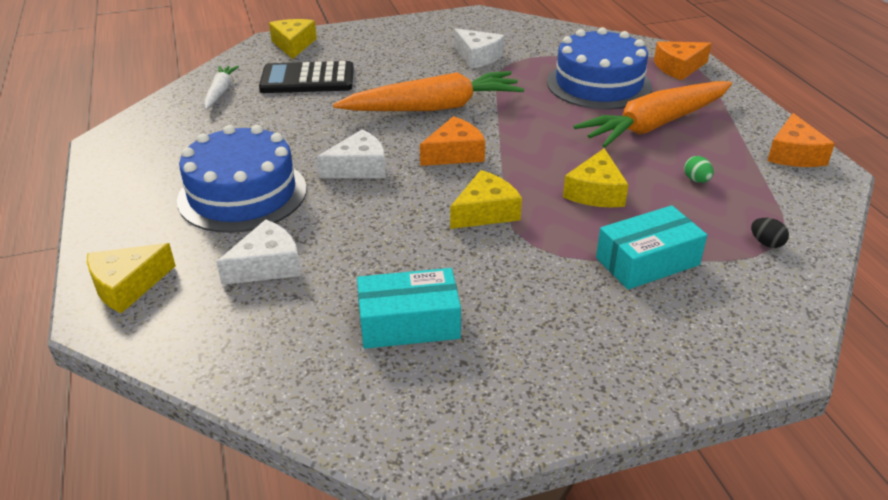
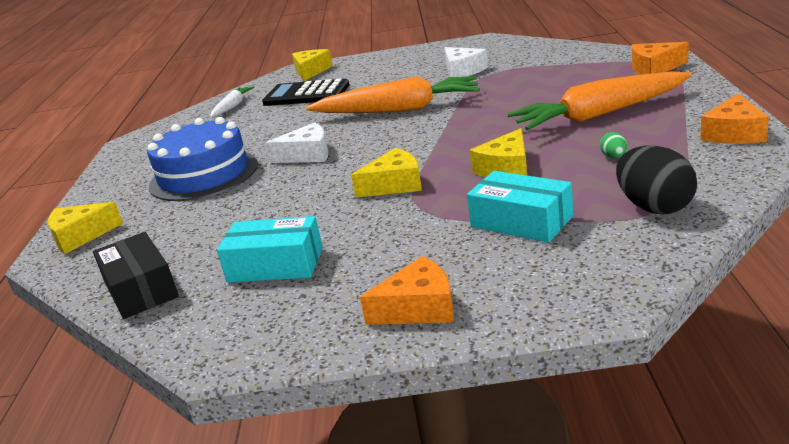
camera: 20 degrees right, 10 degrees down
(259, 362) = (140, 289): none -> black box
(267, 265) = (190, 223): white cheese -> none
(455, 153) = (395, 142): orange cheese -> orange cheese (419, 308)
(599, 84) = (564, 85): blue cake -> none
(647, 261) = (521, 222): turquoise box -> turquoise box turned 45 degrees clockwise
(766, 243) = (654, 207): black egg -> black egg, size x2.21

